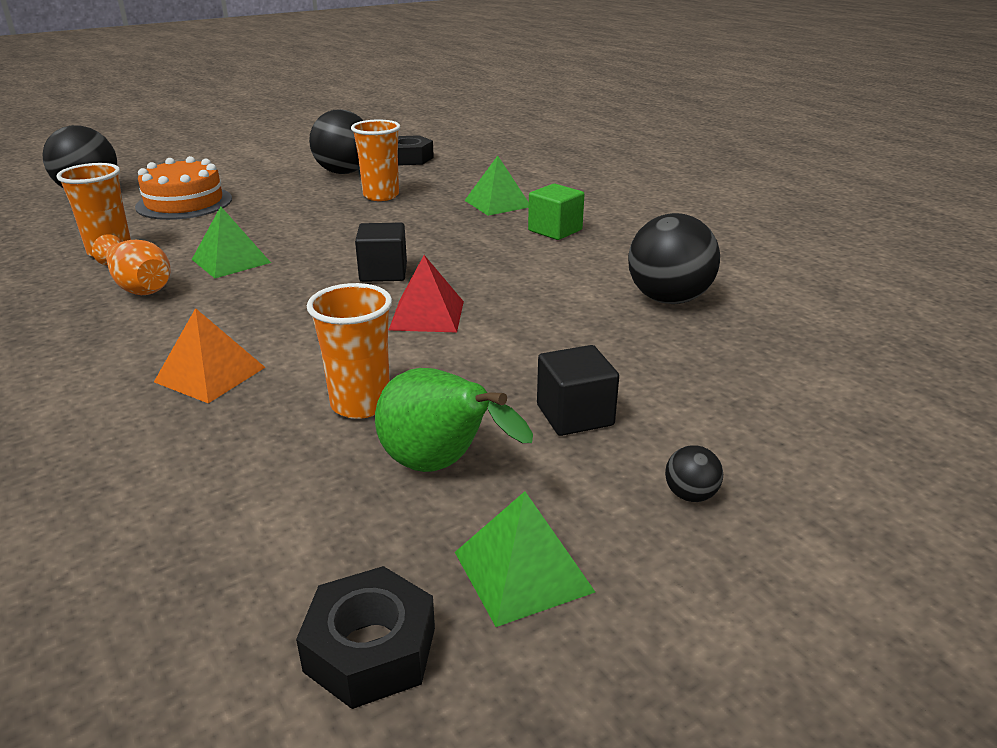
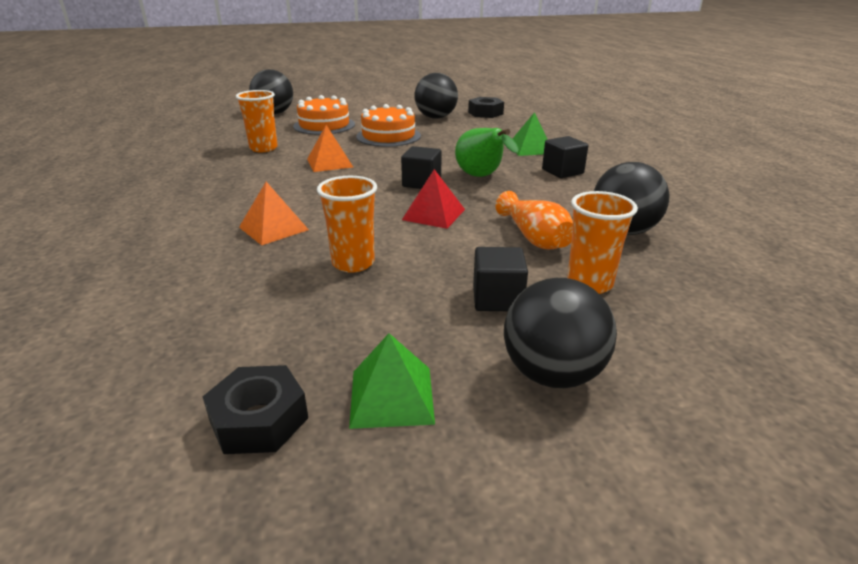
camera: 20 degrees right, 0 degrees up
(137, 285) = (266, 169): orange vase -> orange vase (534, 237)
(231, 261) = (329, 163): green pyramid -> orange pyramid
(293, 208) = (388, 136): none -> orange cake
(381, 196) = (451, 135): orange cup -> orange cup (589, 283)
(441, 467) = (380, 314): green pear -> green pear (482, 177)
(555, 230) = (562, 171): green cube -> black cube
(690, 495) = (552, 374): black ball -> black ball, size x2.31

